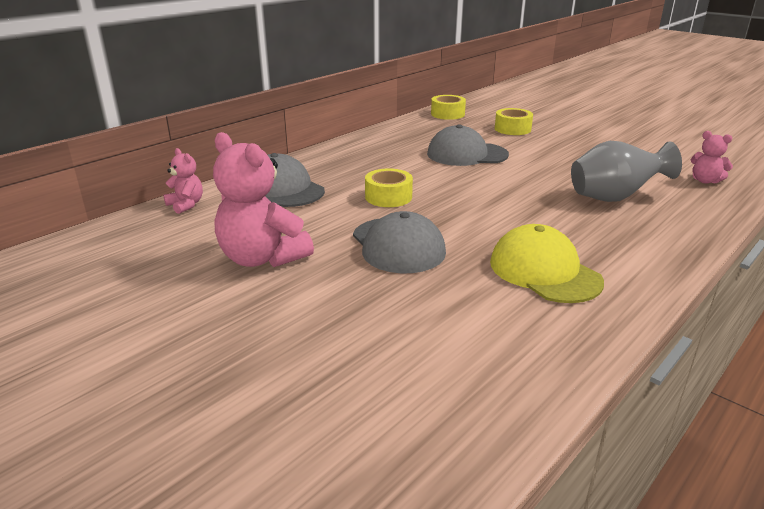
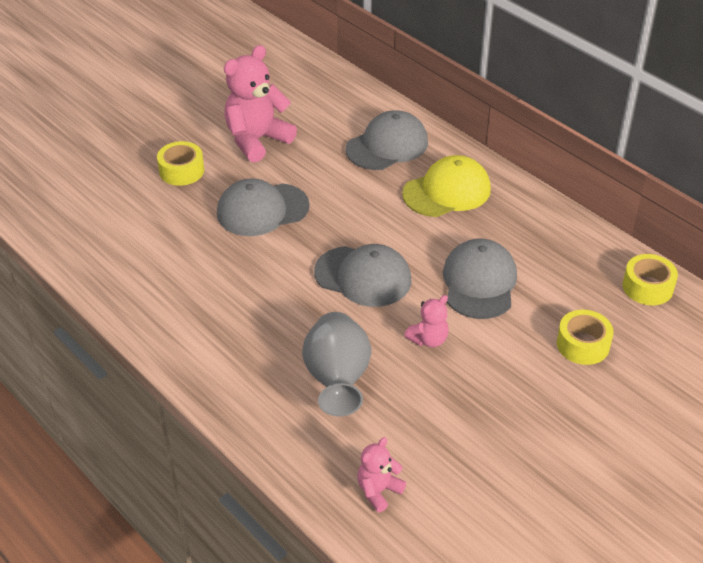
camera: 95 degrees right, 15 degrees up
(186, 205) = (358, 95): pink teddy bear -> pink teddy bear (428, 339)
(388, 197) = (361, 211): yellow tape -> yellow tape (181, 171)
(481, 193) = (363, 276): none -> grey cap
(544, 271) = (199, 288): yellow cap -> yellow cap (447, 191)

